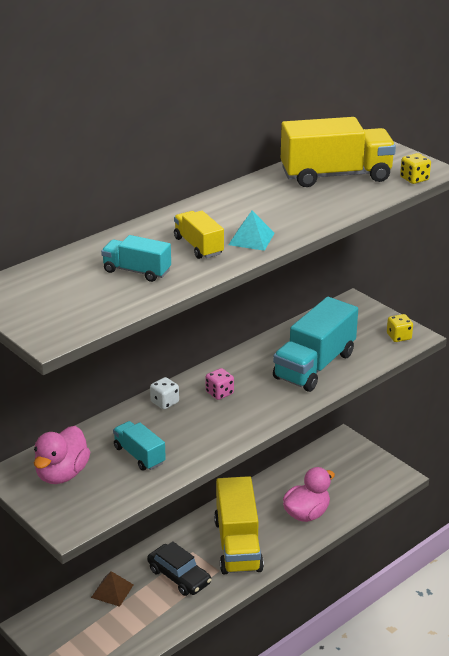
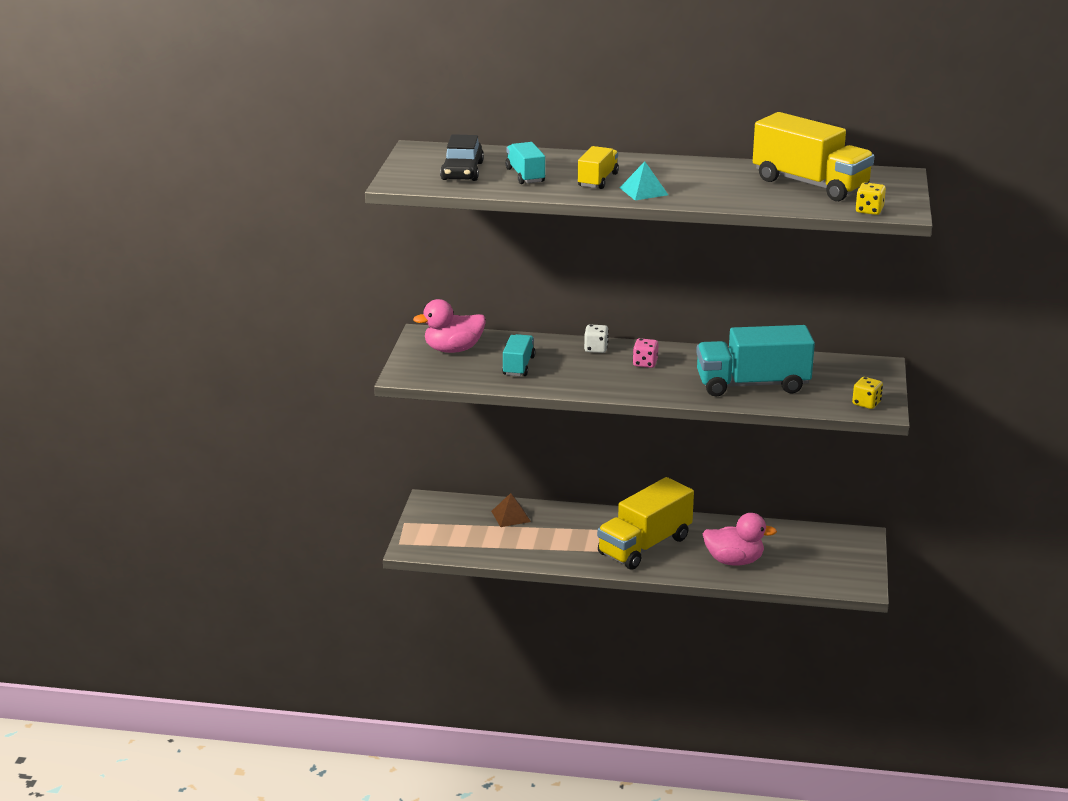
camera: 50 degrees right, 5 degrees down
(179, 576) = (569, 536): black car -> black car (462, 171)

